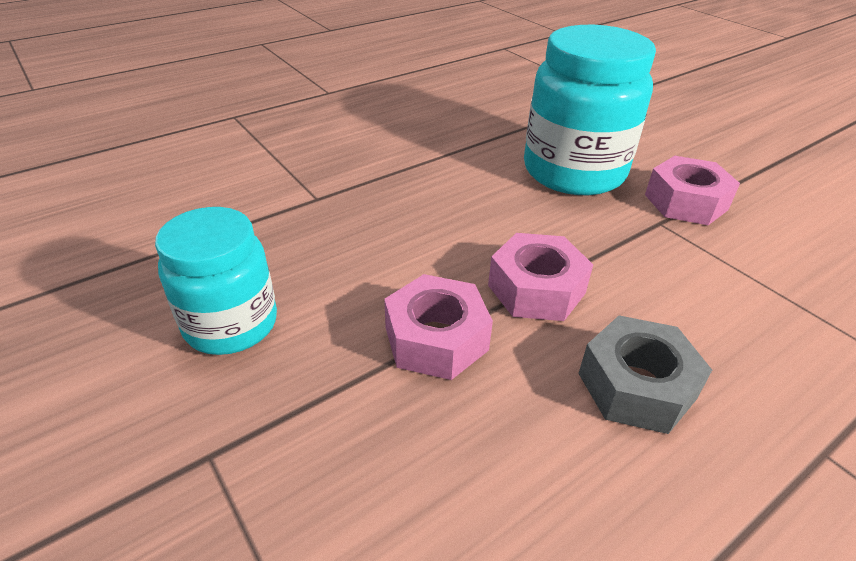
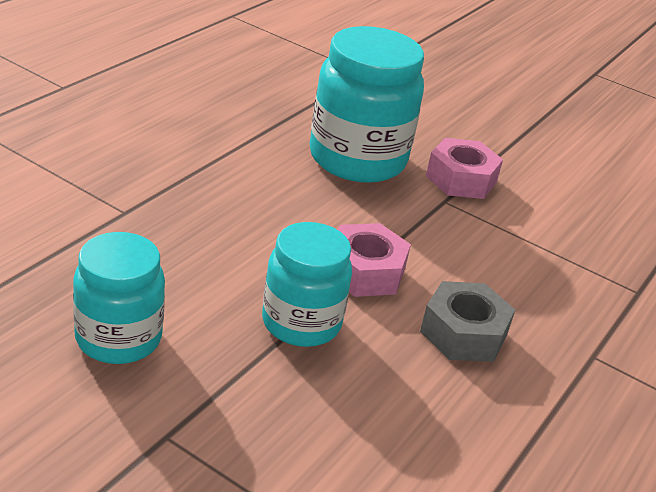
camera: 25 degrees left, 5 degrees down
(436, 339) = (301, 323): pink nut -> turquoise jar

